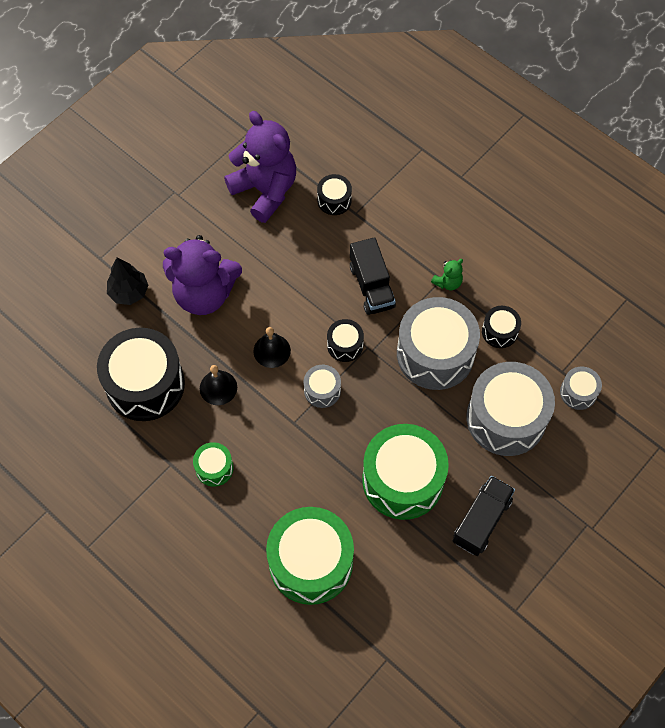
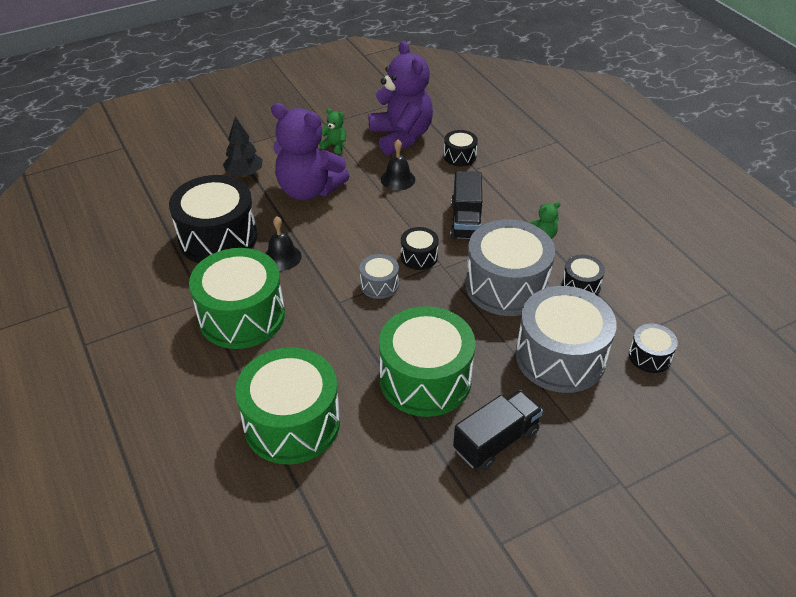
camera: 20 degrees right, 20 degrees down
(203, 224) = (335, 146): none -> green teddy bear
(214, 468) = (242, 316): green drum -> green drum, size x2.14
(272, 350) = (347, 243): black bell -> black bell (398, 179)
(578, 392) = (649, 356): grey drum -> black drum

